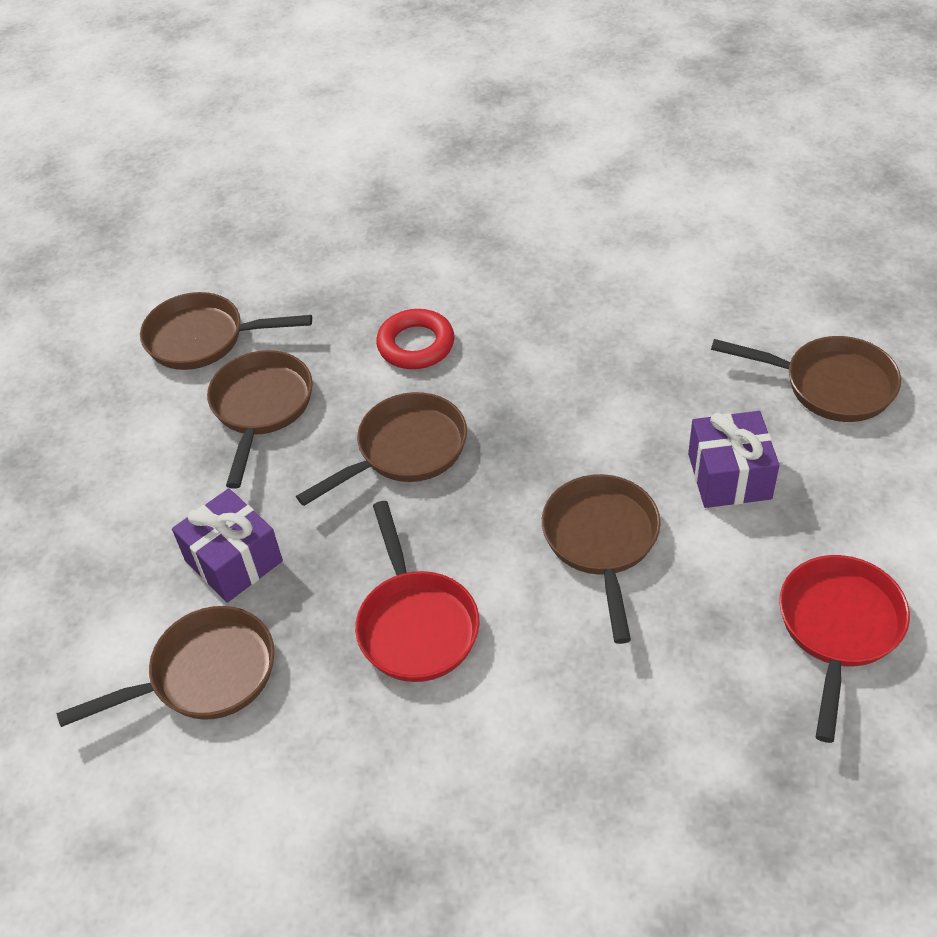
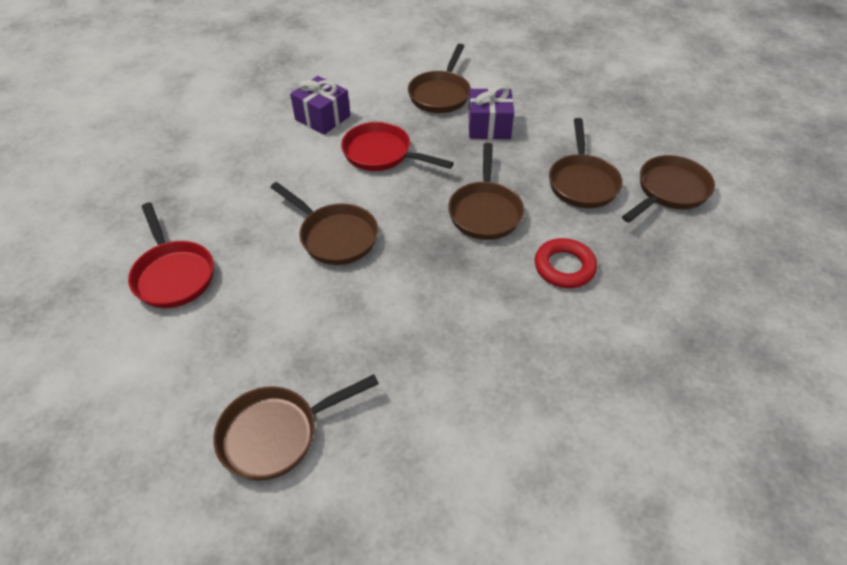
camera: 130 degrees right, 0 degrees up
(261, 408) = (582, 182): brown pan -> brown pan turned 45 degrees clockwise
(729, 476) = (296, 316): purple gift -> purple gift (322, 118)

